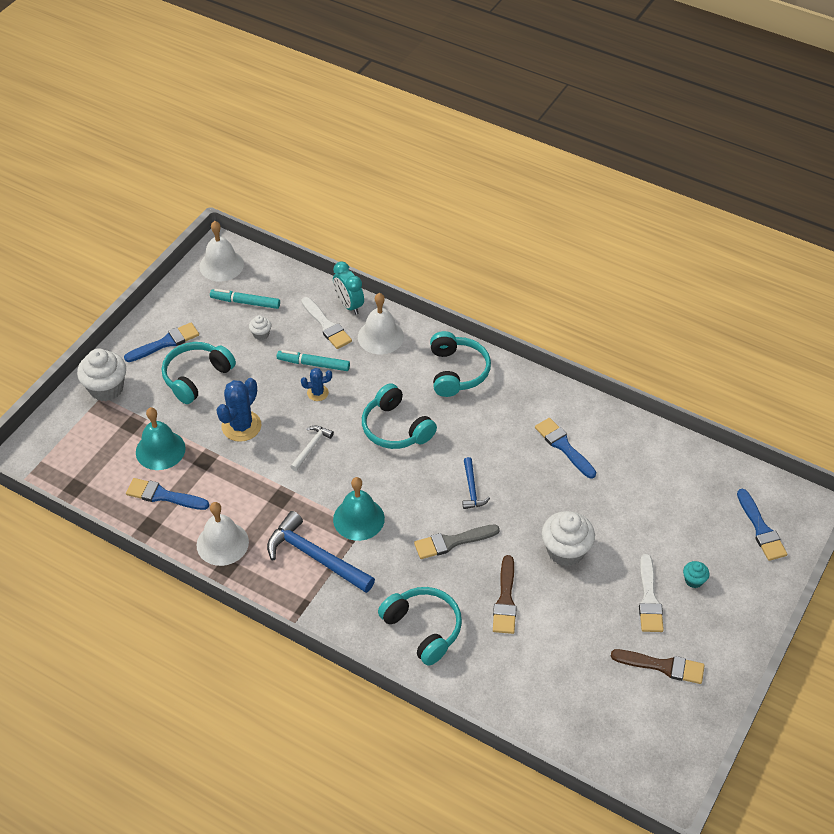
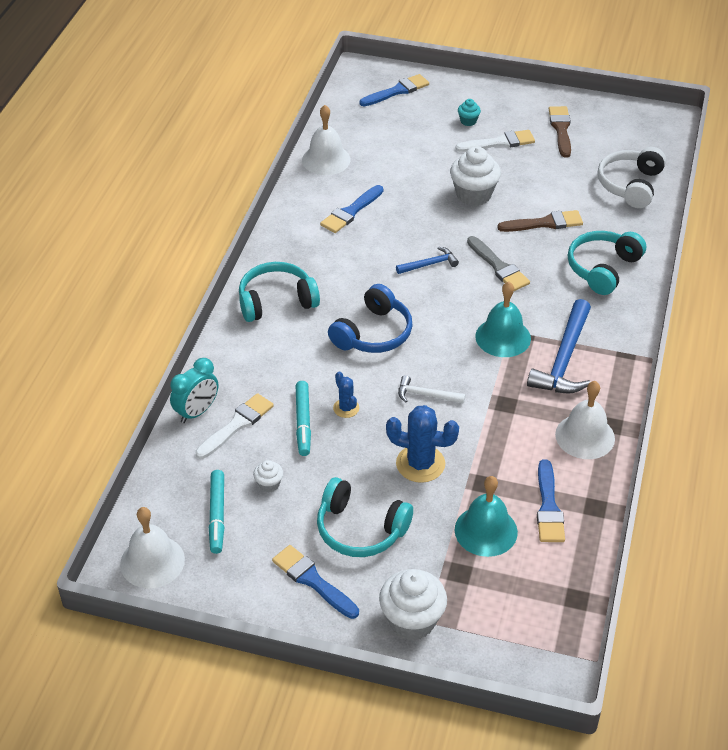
camera: 105 degrees left, 5 degrees down
(380, 336) = (241, 373): white bell -> white bell (326, 160)
(395, 428) = (373, 333): turquoise headphones -> blue headphones
(547, 702) = (630, 185): none -> white headphones

